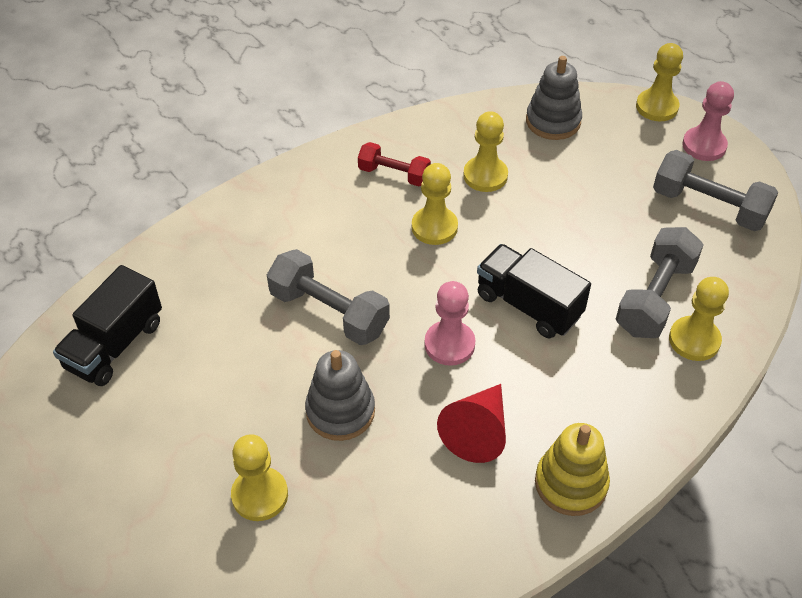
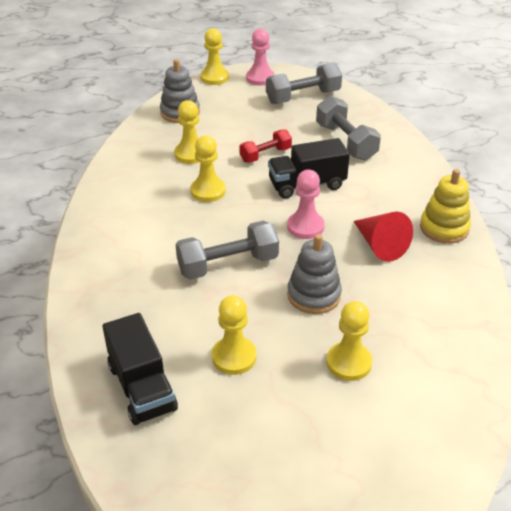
camera: 55 degrees left, 10 degrees down
(394, 174) = (145, 187): red dumbbell -> red dumbbell (265, 155)
(694, 340) = (386, 144): yellow pawn -> yellow pawn (234, 357)

